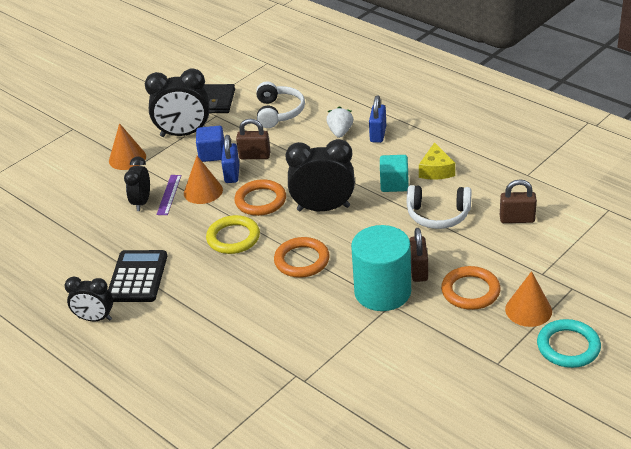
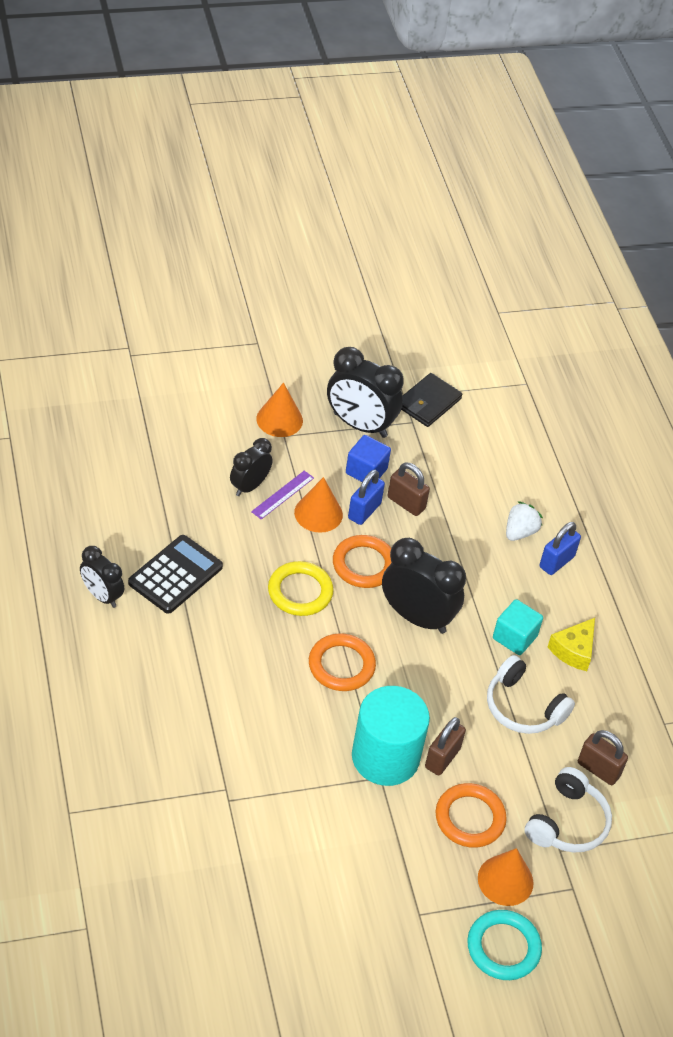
camera: 25 degrees right, 10 degrees up
(278, 112) = (479, 461): white headphones -> white headphones (567, 823)

